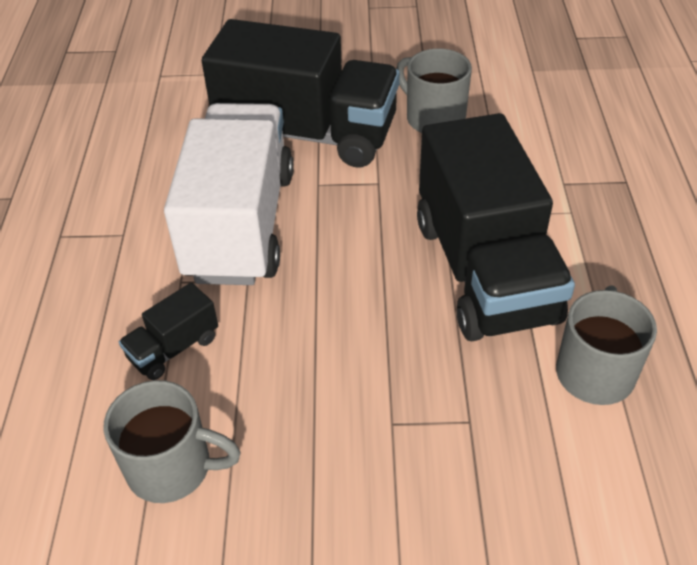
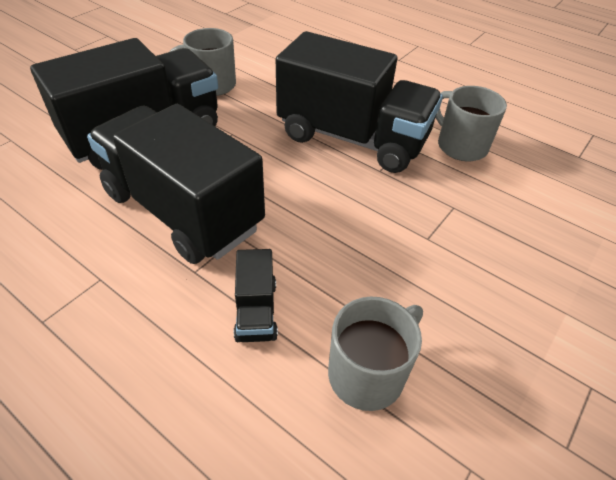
camera: 55 degrees left, 0 degrees up
(240, 225) = (182, 210): white truck -> black truck

